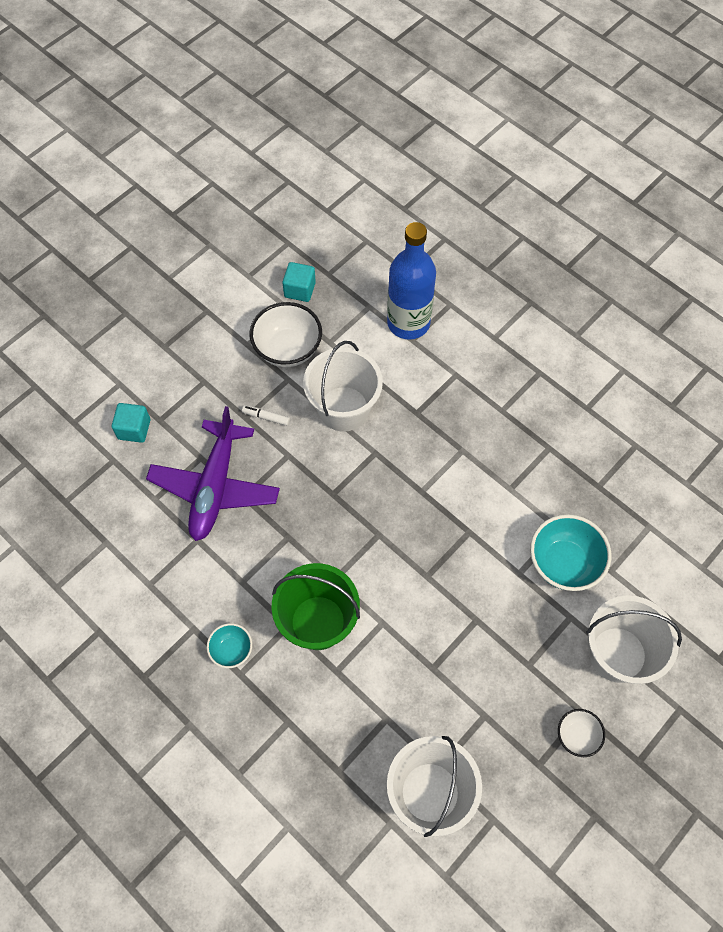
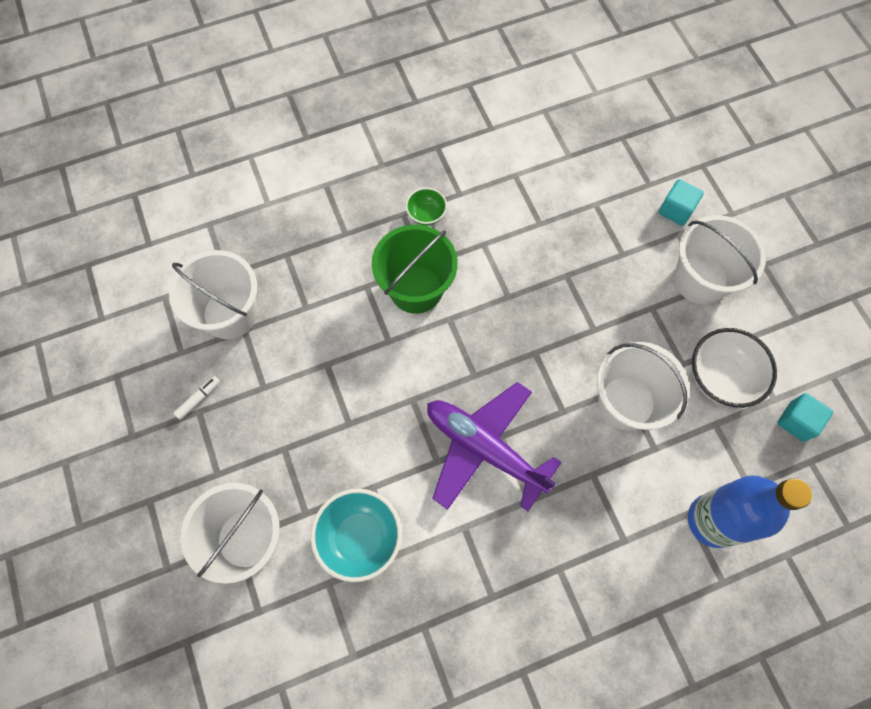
camera: 115 degrees right, 5 degrees up
(200, 389) = (700, 279): none -> white bucket
(215, 487) = (586, 255): purple plane -> purple plane (484, 448)
(231, 650) = (426, 215): turquoise bowl -> green bowl
(266, 417) = (645, 326): white marker -> white marker (198, 399)
(577, 736) = (201, 457): white bowl -> none

